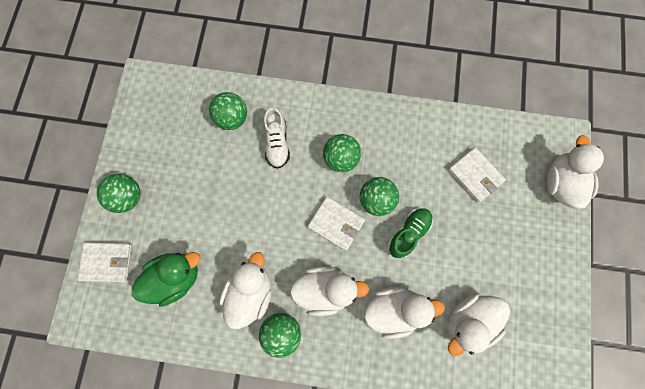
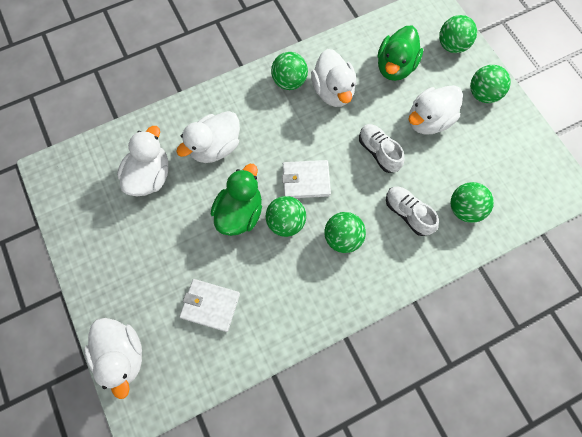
camera: 145 degrees right, 5 degrees down
(107, 262) = (452, 46): white wallet -> green ball
(258, 207) = (378, 152): none -> white shoe
(325, 290) = (278, 128): white duck -> white duck (428, 120)
(408, 233) = (240, 212): green shoe -> green duck

